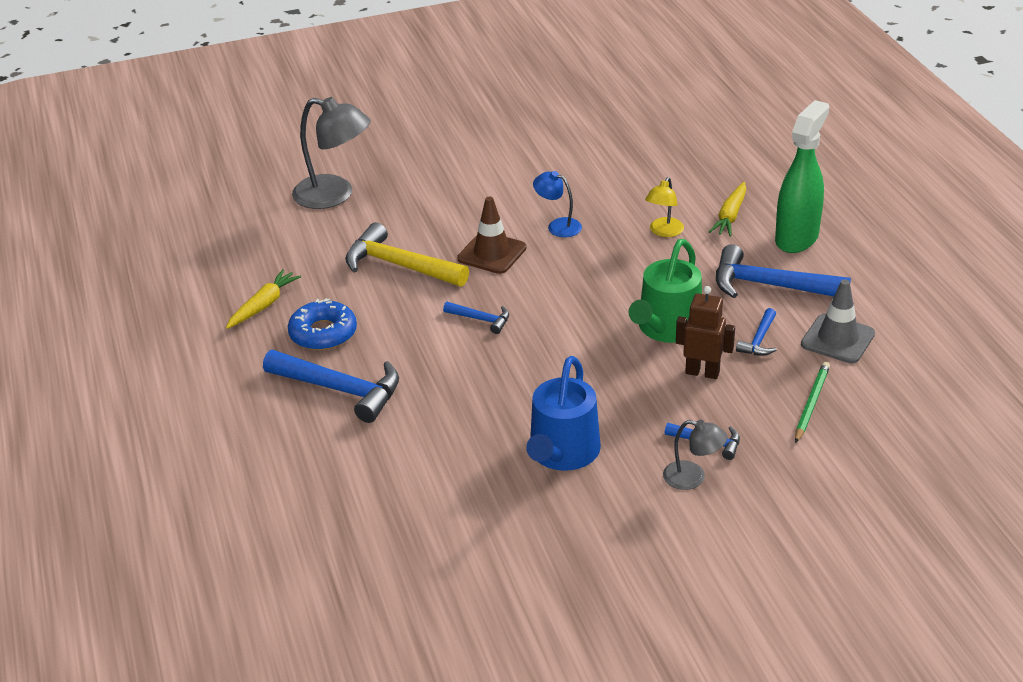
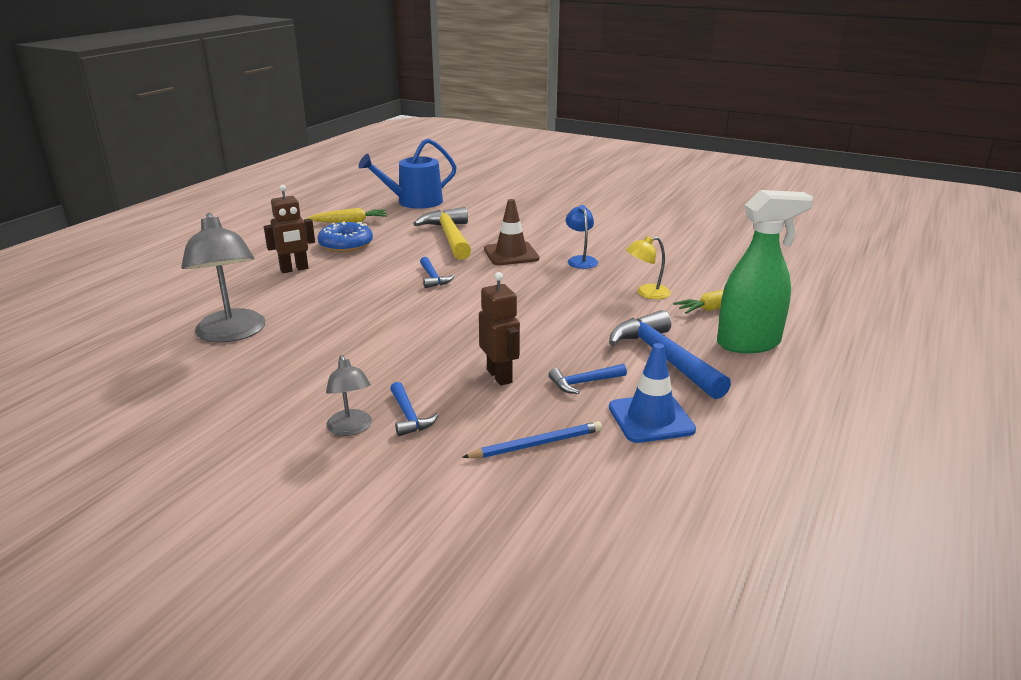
camera: 45 degrees right, 10 degrees down
(334, 195) = (487, 198): grey lamp -> grey lamp (232, 334)
(341, 390) = (294, 269): blue hammer -> brown robot
(562, 453) = (316, 362): blue watering can -> blue watering can (414, 202)
(666, 328) = (532, 340): green watering can -> none
(811, 403) = (536, 444): green pencil -> blue pencil
(837, 339) = (651, 419): grey traffic cone -> blue traffic cone

